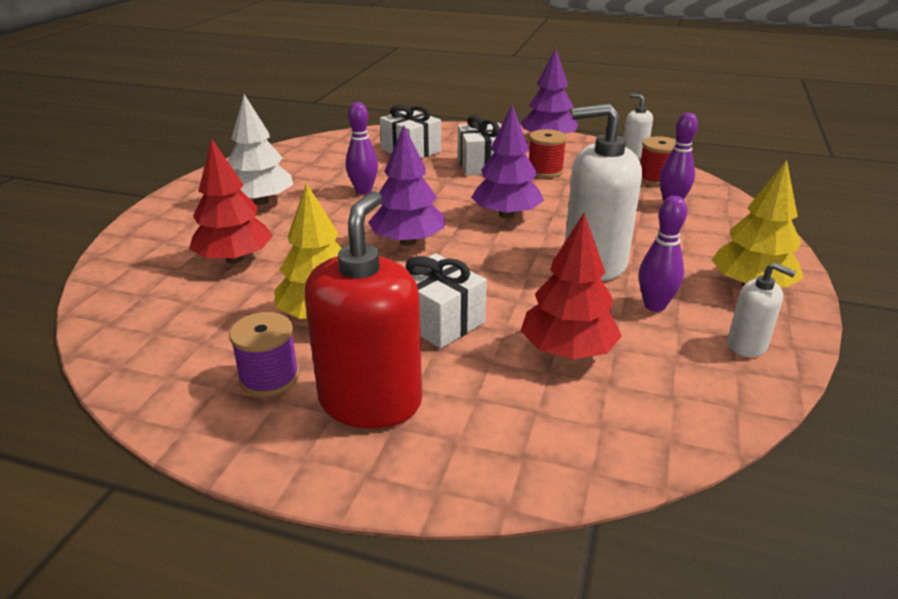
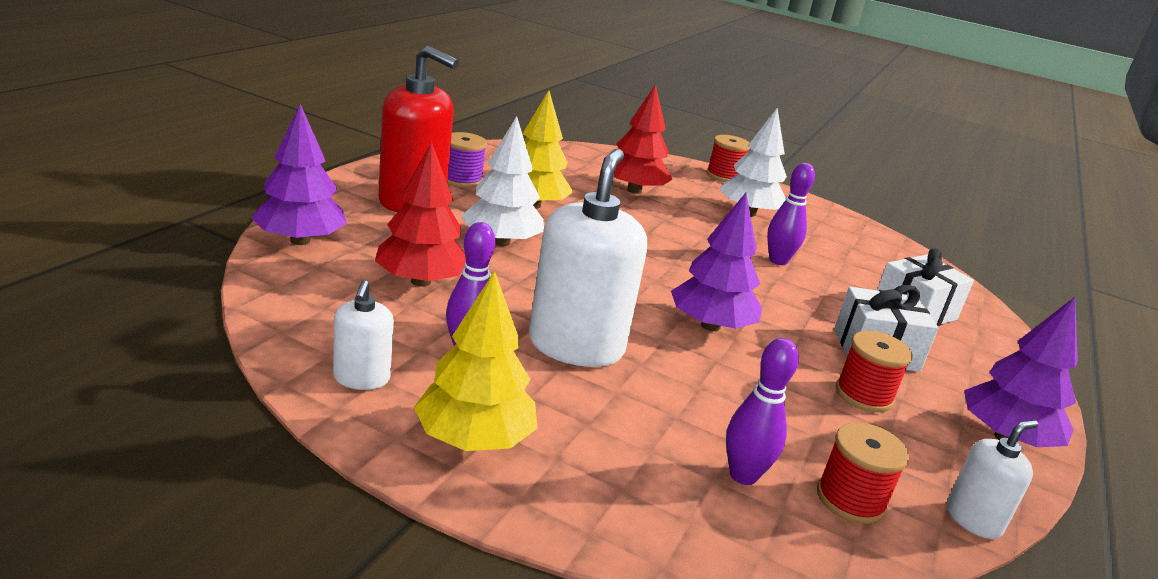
camera: 95 degrees right, 5 degrees down
(157, 213) = (724, 176): none -> red spool
(408, 241) = (652, 259): purple tree -> purple tree (300, 240)
(438, 320) = (501, 242): white gift -> white tree
(747, 345) = (361, 378): white soap dispenser -> white soap dispenser turned 45 degrees counterclockwise

